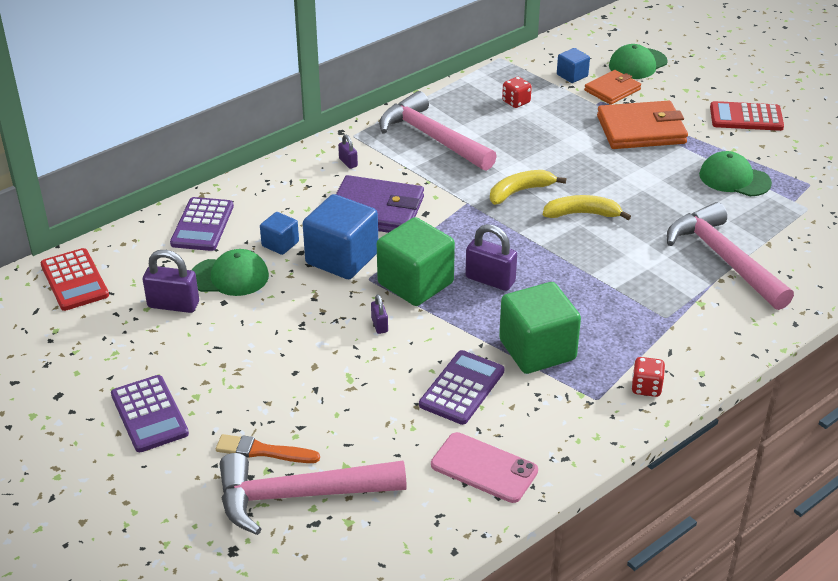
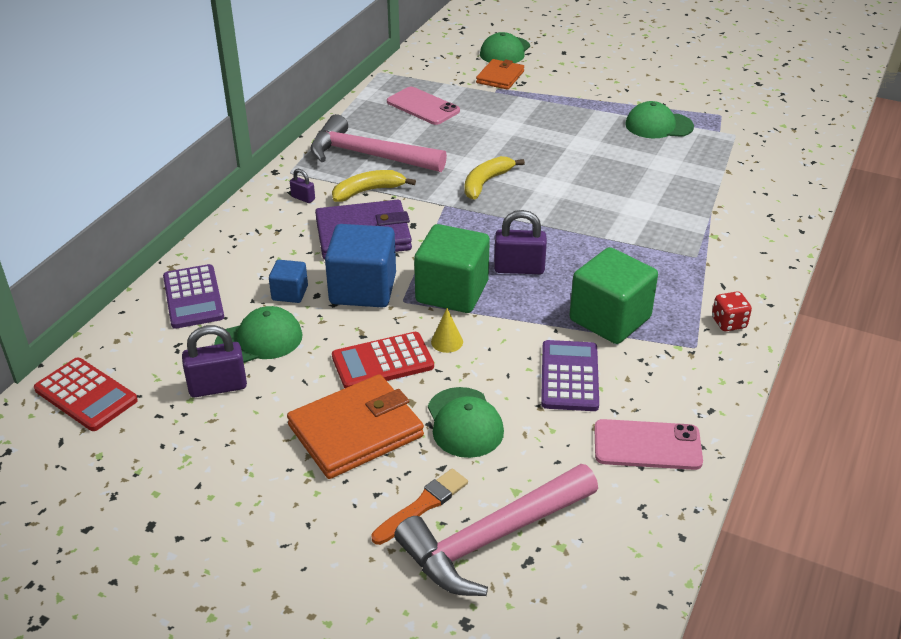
camera: 25 degrees left, 0 degrees up
(149, 414) = (271, 510): purple calculator -> none
(263, 451) = (422, 506): orange brush -> orange brush turned 150 degrees clockwise
(344, 397) = (464, 423): none -> green cap
(379, 325) = (447, 341): purple padlock -> yellow cone
(516, 102) = (423, 106): red dice -> pink phone
(572, 75) = (456, 73): blue cube -> none
(582, 214) = (556, 187): yellow banana -> yellow banana (368, 191)
(641, 130) = (550, 104): orange wallet -> orange wallet (355, 430)
(723, 259) = (703, 193): pink hammer -> none
(746, 117) = (628, 74): red calculator -> red calculator (382, 362)

